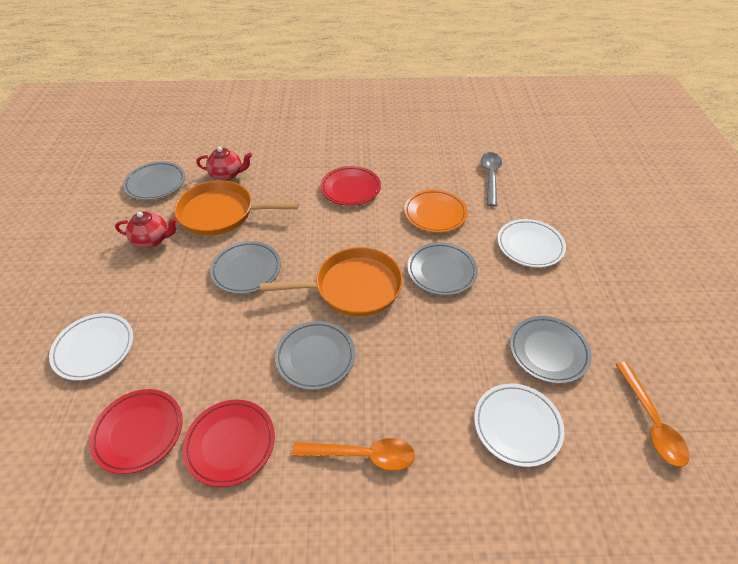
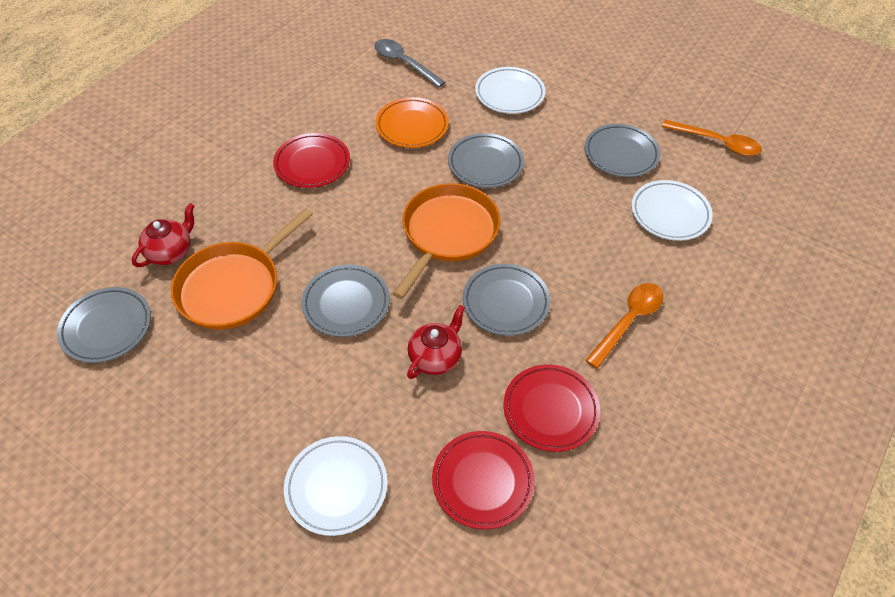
camera: 55 degrees left, 5 degrees up
(152, 240) = (211, 369): red teapot -> red teapot (436, 357)

